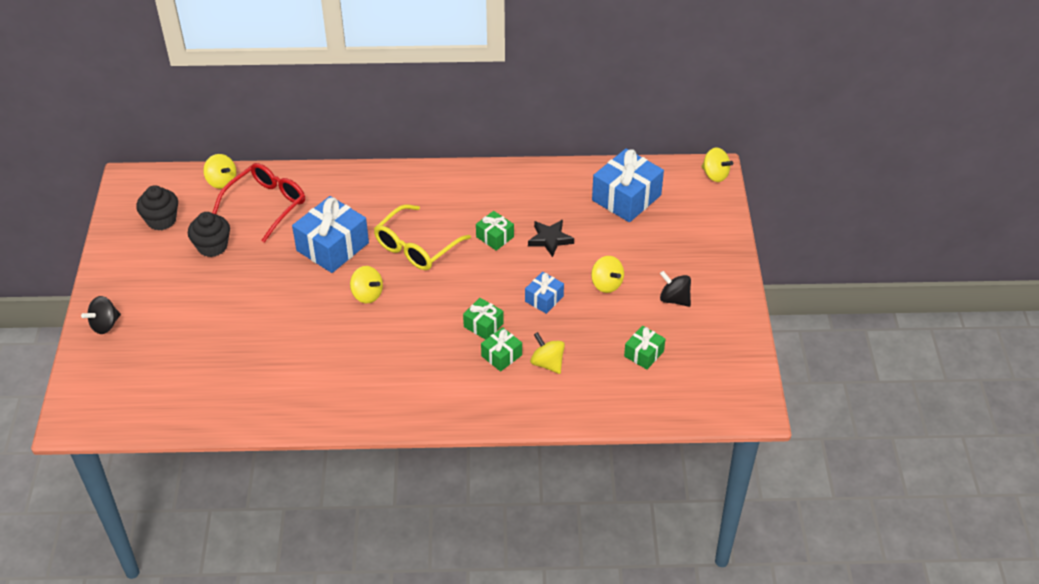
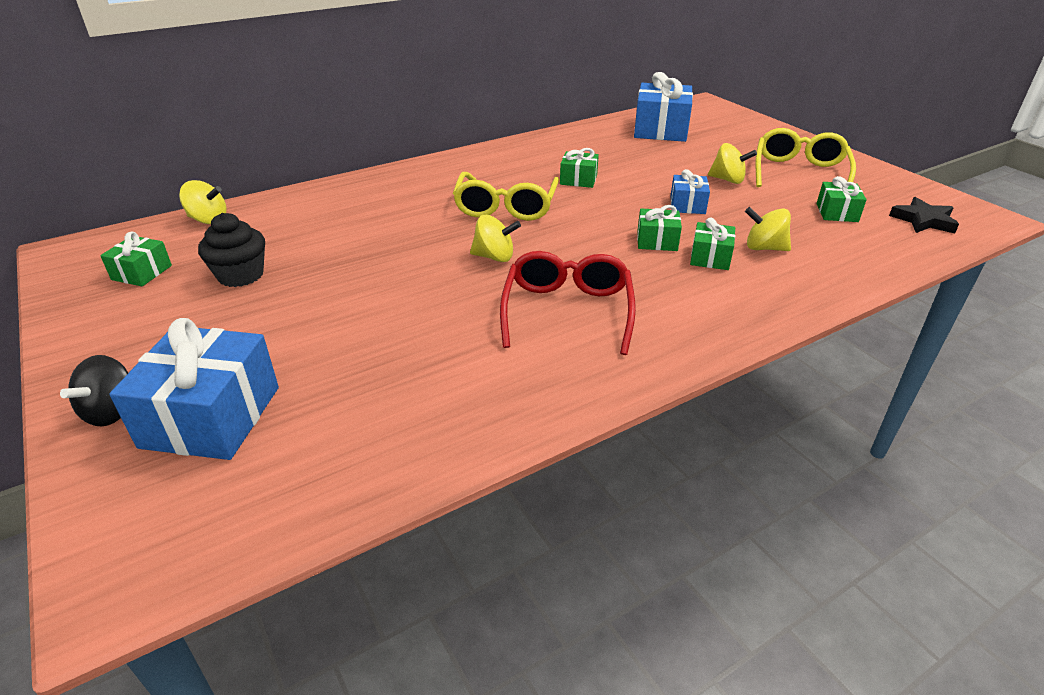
camera: 30 degrees left, 10 degrees down
(161, 220) = (142, 272): black cupcake -> green gift
(266, 205) = (287, 223): red glasses -> red glasses (567, 311)
(332, 247) = (407, 232): blue gift -> blue gift (211, 417)
(550, 239) = (633, 168): black star -> black star (923, 220)
(674, 299) = (799, 172): black spinning top -> yellow glasses
(715, 175) = (709, 104): yellow spinning top -> none

